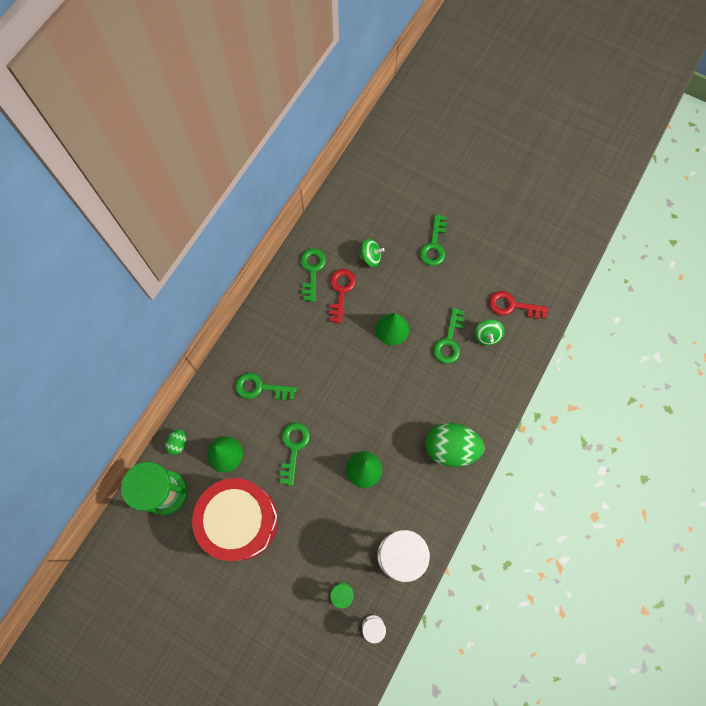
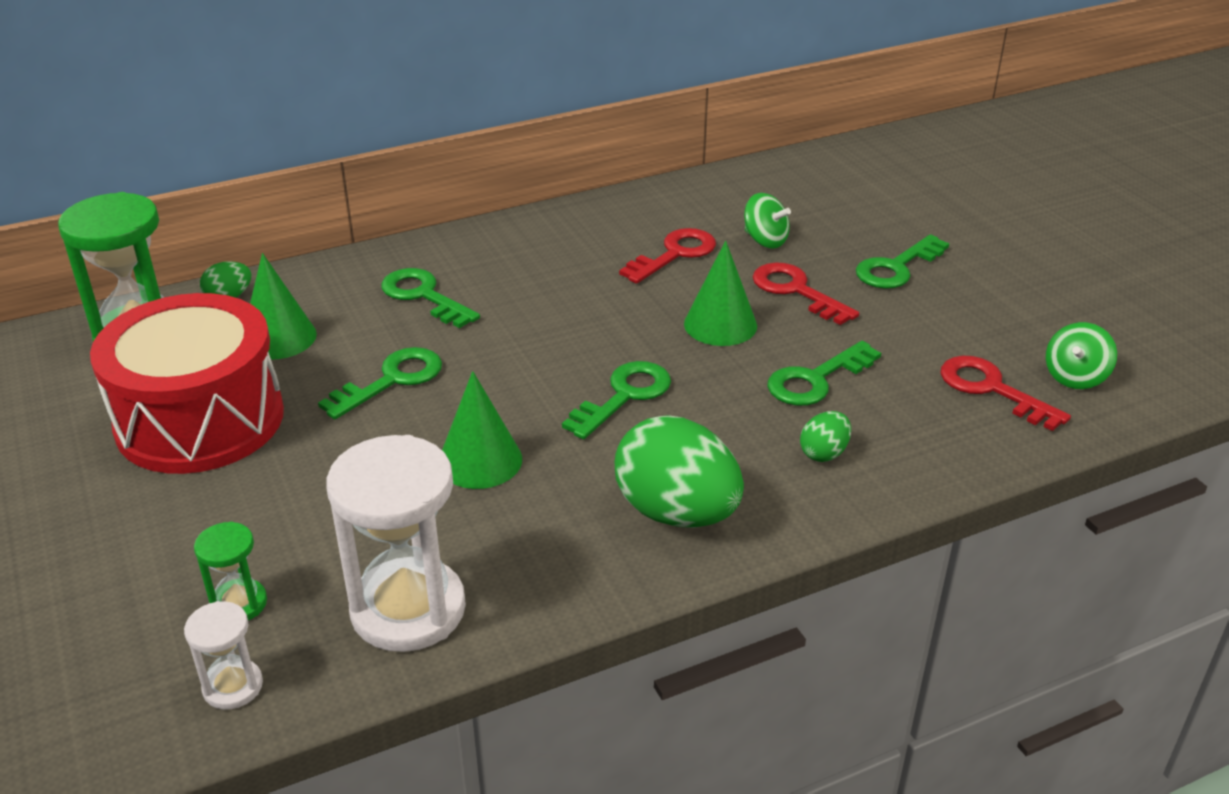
camera: 35 degrees right, 35 degrees down
(312, 270) = (651, 218): green key -> green key (624, 396)
(406, 287) = (796, 291): none -> red key
(478, 382) = (824, 453): none -> green egg
(487, 336) = (900, 404): green spinning top -> green spinning top (1075, 377)

